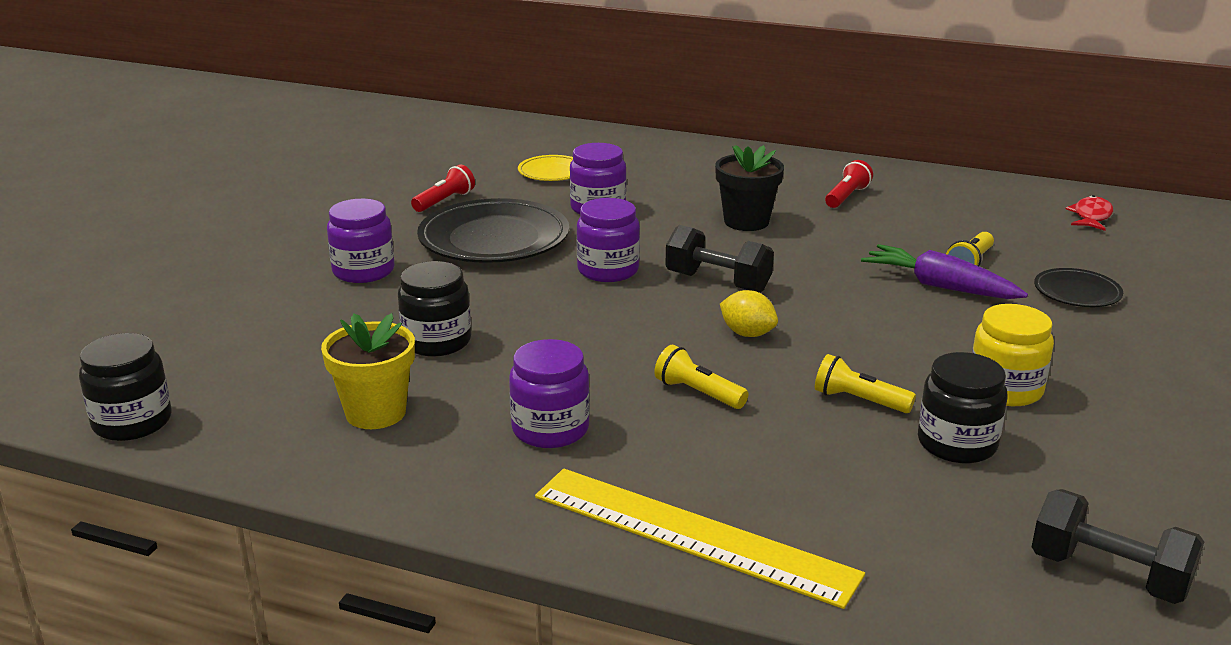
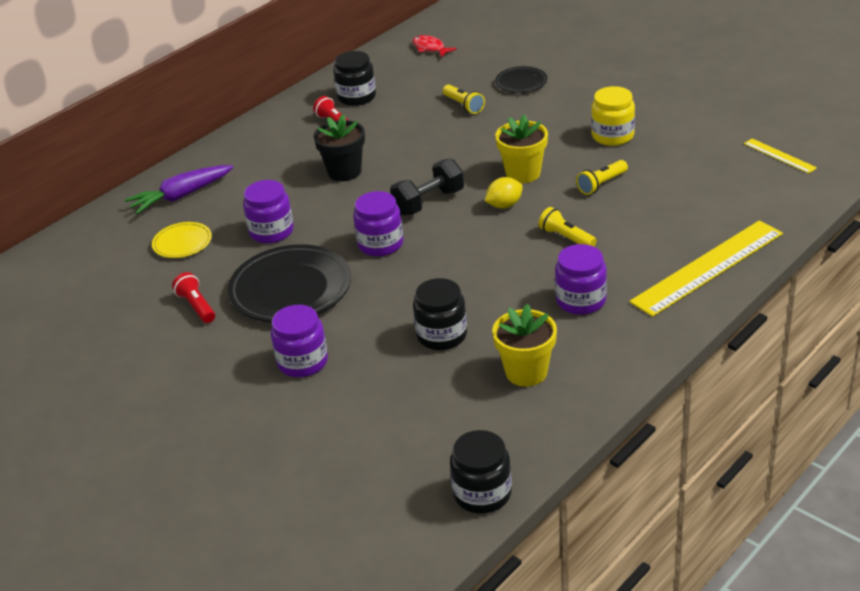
camera: 65 degrees left, 10 degrees up
(698, 393) = (566, 238): yellow flashlight -> yellow flashlight turned 75 degrees clockwise
(837, 334) = (523, 173): none -> yellow flower pot
(940, 286) = (486, 123): purple carrot -> purple carrot (181, 196)
(957, 444) = (658, 165): black jar -> black jar (357, 97)
(1108, 575) = (779, 156): black dumbbell -> yellow ruler

